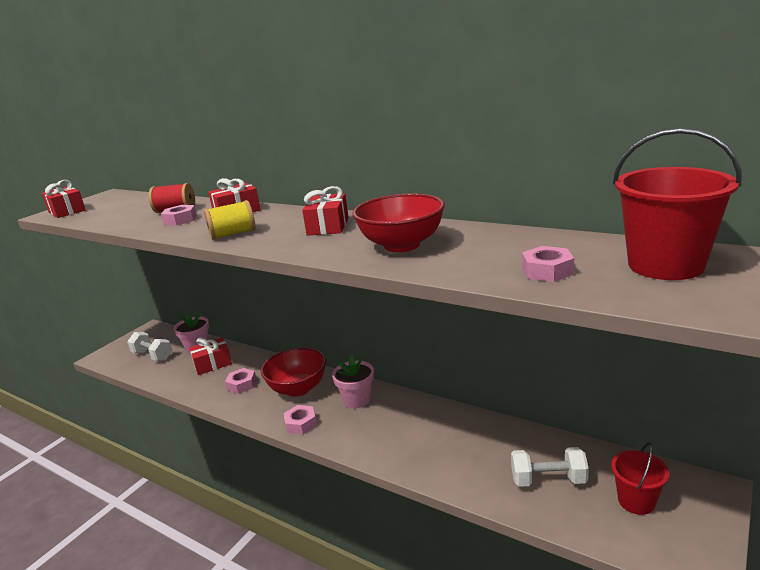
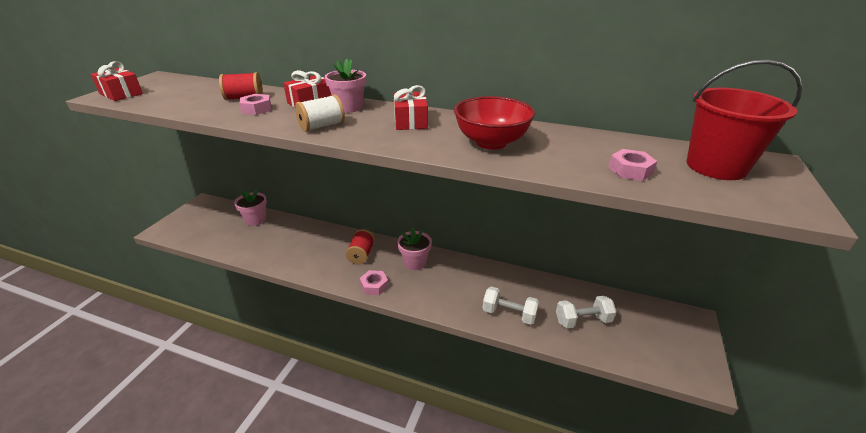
camera: 15 degrees left, 10 degrees up
(152, 355) = (214, 228): white dumbbell -> white dumbbell (509, 314)
(212, 364) = (275, 234): red gift -> none
(233, 234) = (322, 126): yellow spool -> white spool
(242, 384) = (309, 252): pink nut -> none
(273, 215) = (349, 107): none -> pink flower pot
(298, 388) = (361, 254): red bowl -> red spool
(636, 501) = (647, 332): red bucket -> none

